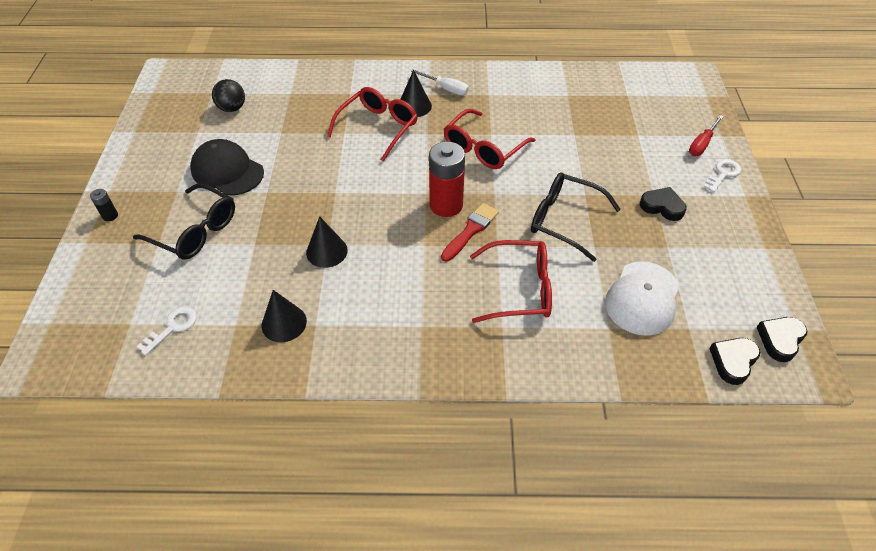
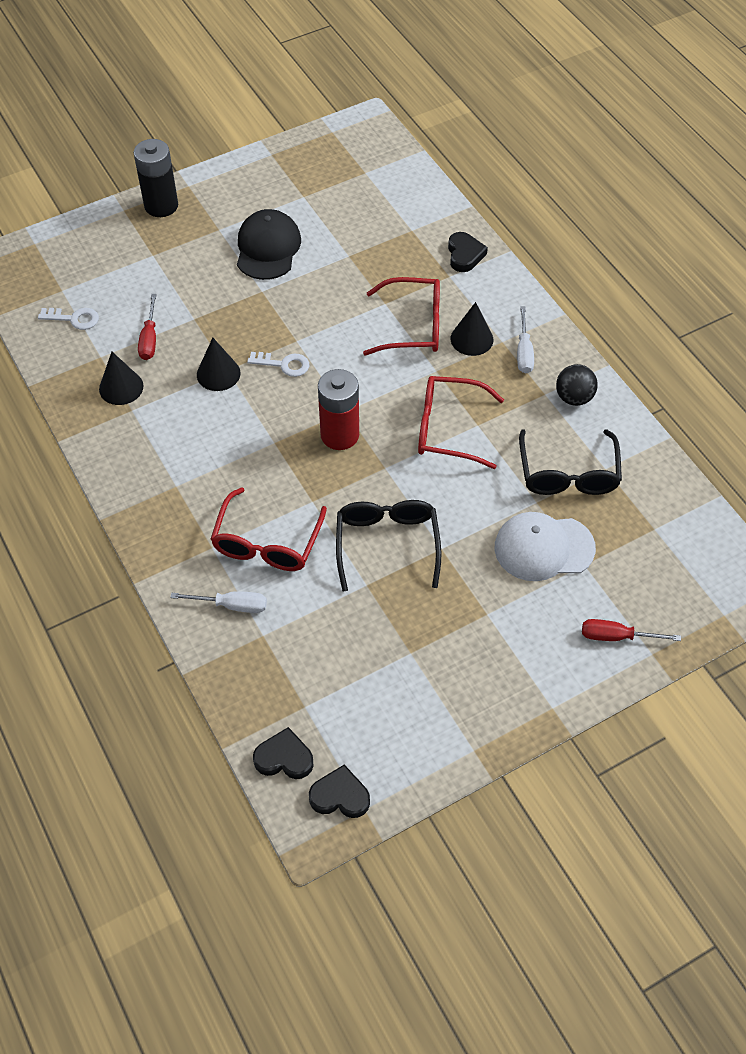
camera: 60 degrees right, 5 degrees up
(110, 216) = (161, 205): black battery -> black battery, size x2.24
(195, 231) = (181, 270): black glasses -> black glasses (568, 474)
(232, 108) = (354, 201): black ball -> black ball (574, 397)
(248, 281) = (149, 339): none -> red screwdriver
(471, 230) = (318, 471): red brush -> none
(520, 289) = (267, 543): red glasses -> red glasses turned 45 degrees clockwise
(568, 337) = (231, 605): none -> white screwdriver
(642, 298) = (320, 652): white cap -> white cap (543, 548)
(662, 206) = (472, 628): black heart -> black heart (464, 255)
(723, 174) = (575, 674): white key -> white key (283, 364)

